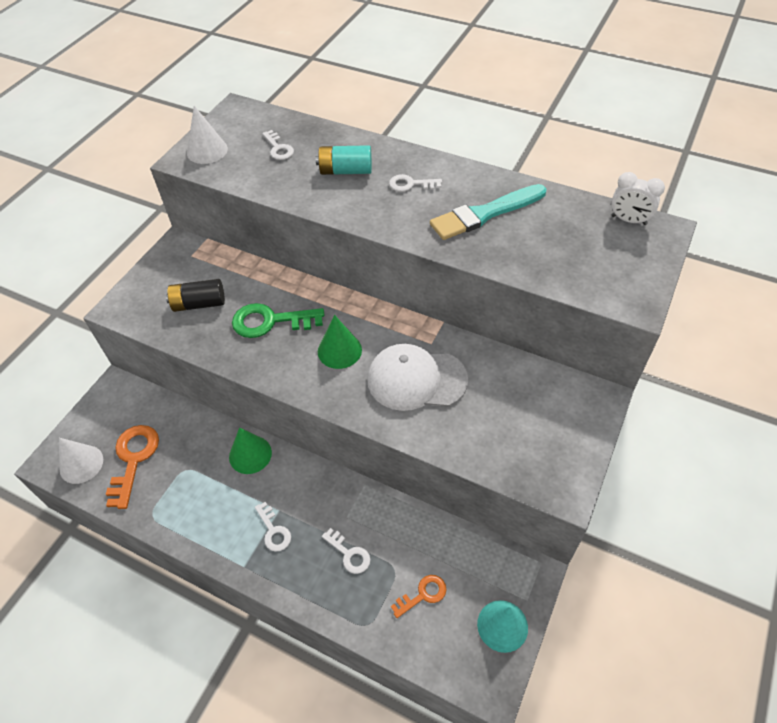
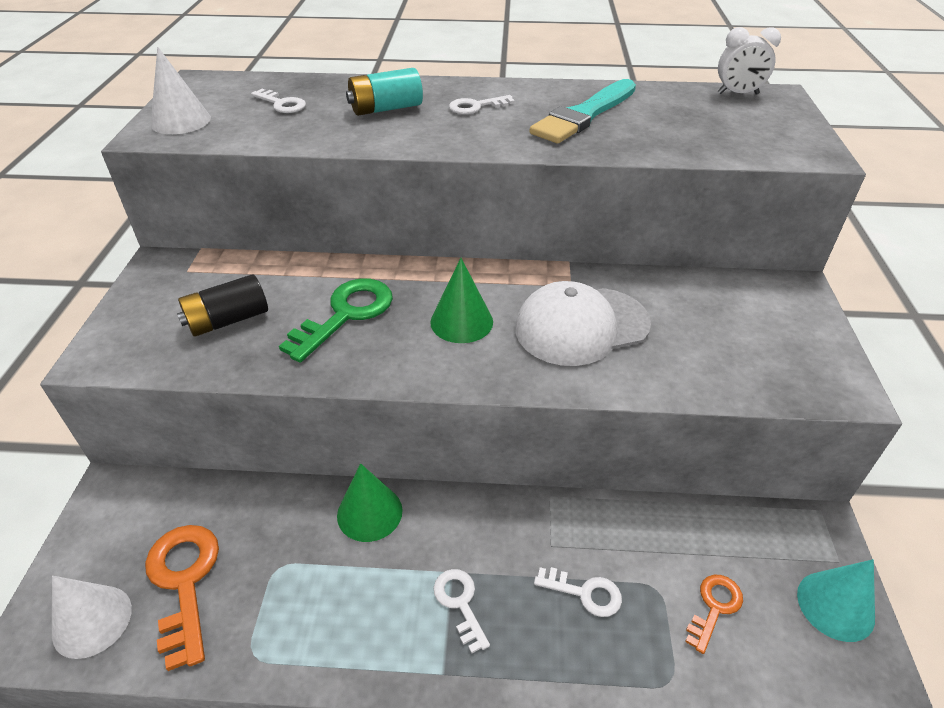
camera: 25 degrees left, 10 degrees down
(270, 321) = (346, 314): green key -> green key turned 150 degrees clockwise
(273, 531) = (460, 603): white key -> white key turned 150 degrees counterclockwise

